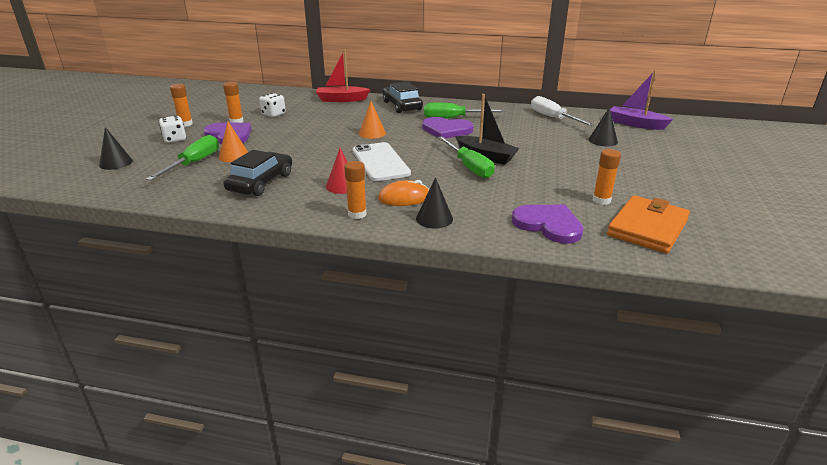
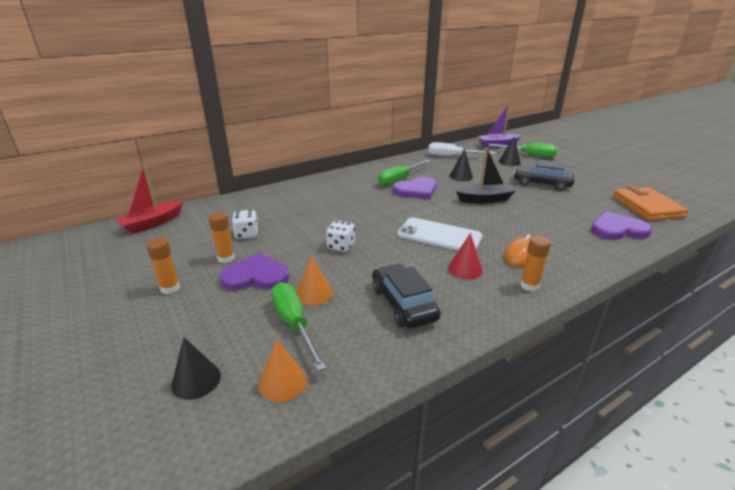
camera: 45 degrees left, 0 degrees up
(175, 139) = (201, 311): white dice -> white dice (341, 246)
(341, 99) = (277, 195): red boat -> red boat (152, 223)
(372, 133) = (375, 215): orange cone -> orange cone (282, 382)
(402, 106) = (339, 182): black car -> black car (541, 183)
(434, 218) = (570, 260): black cone -> black cone (461, 176)
(469, 167) = (495, 211): green screwdriver -> green screwdriver (529, 155)
(601, 200) = (597, 200): orange glue stick -> none

